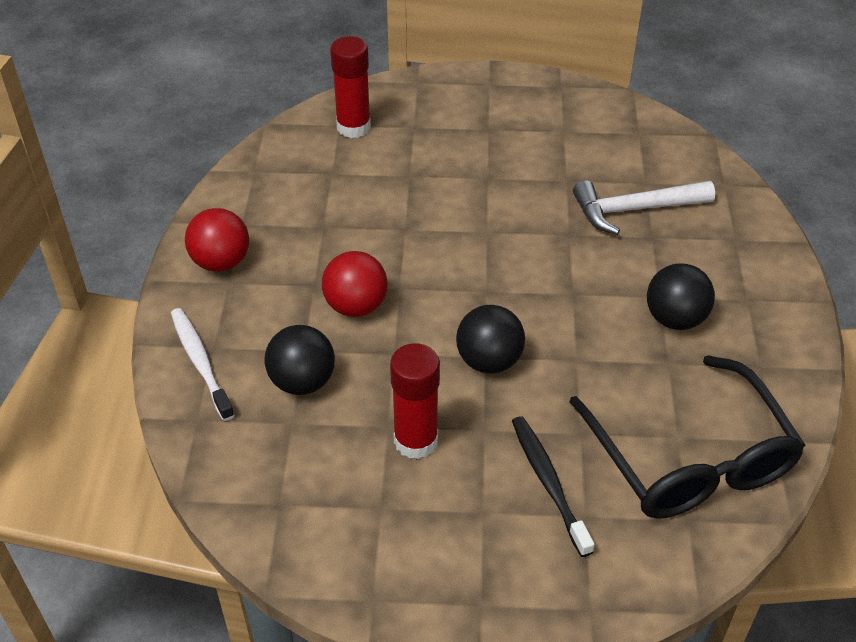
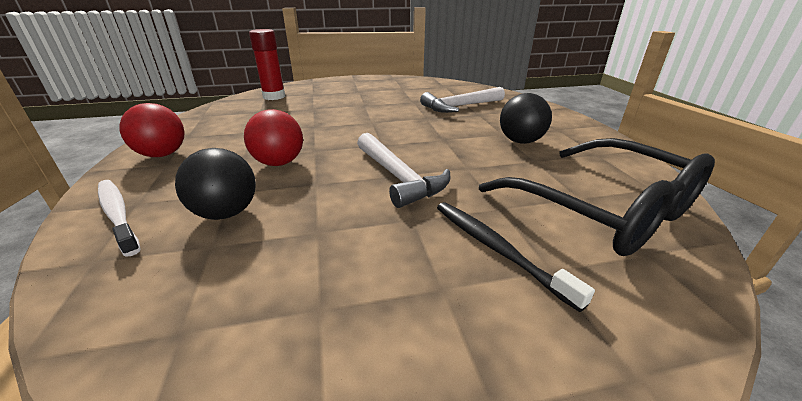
camera: 15 degrees left, 15 degrees down
(416, 441) = (348, 238): red glue stick -> none
(489, 361) = (399, 177): black ball -> white hammer

